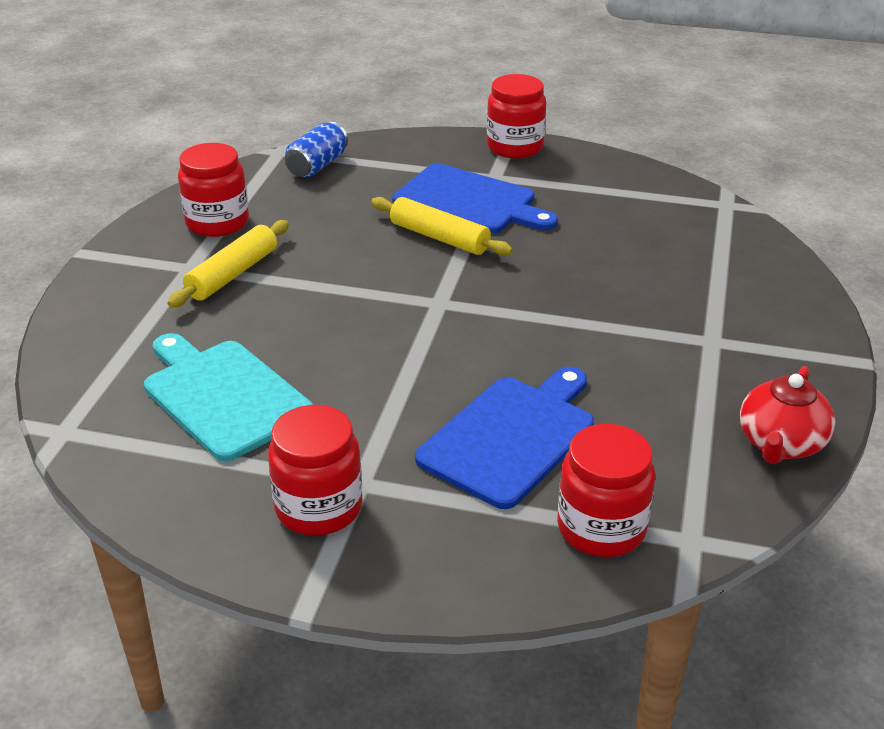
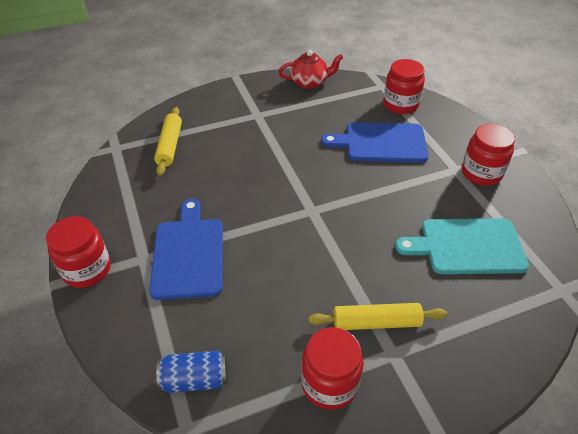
camera: 125 degrees left, 10 degrees up
(223, 396) = (467, 246): turquoise cutting board -> turquoise cutting board turned 75 degrees clockwise
(439, 237) = (245, 245): yellow rolling pin -> yellow rolling pin (169, 146)

